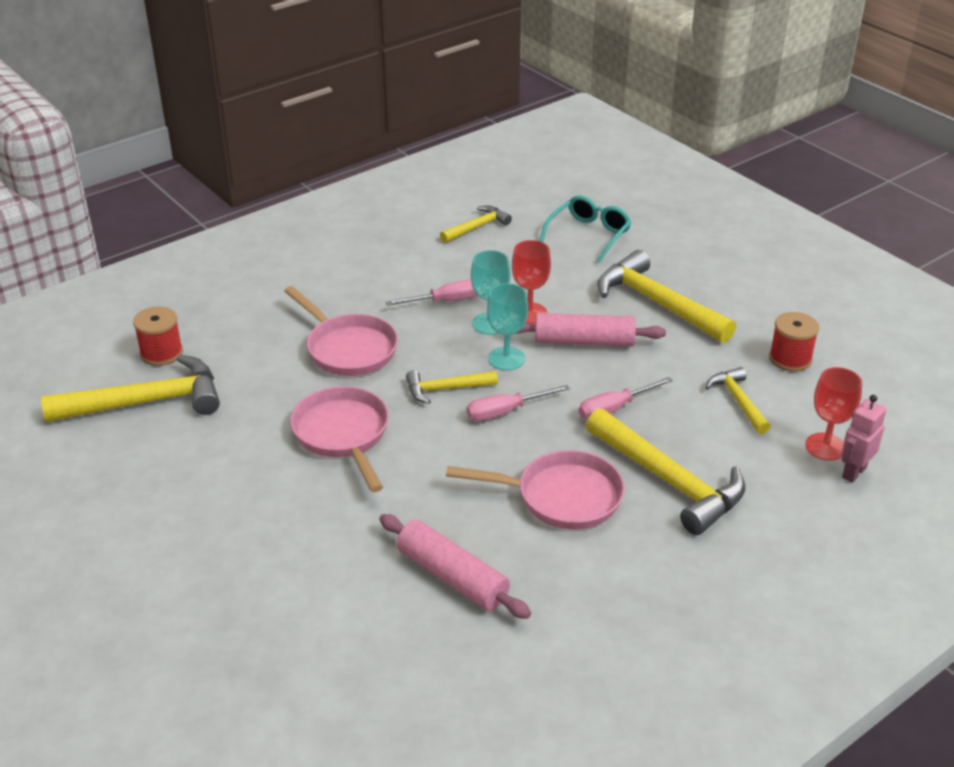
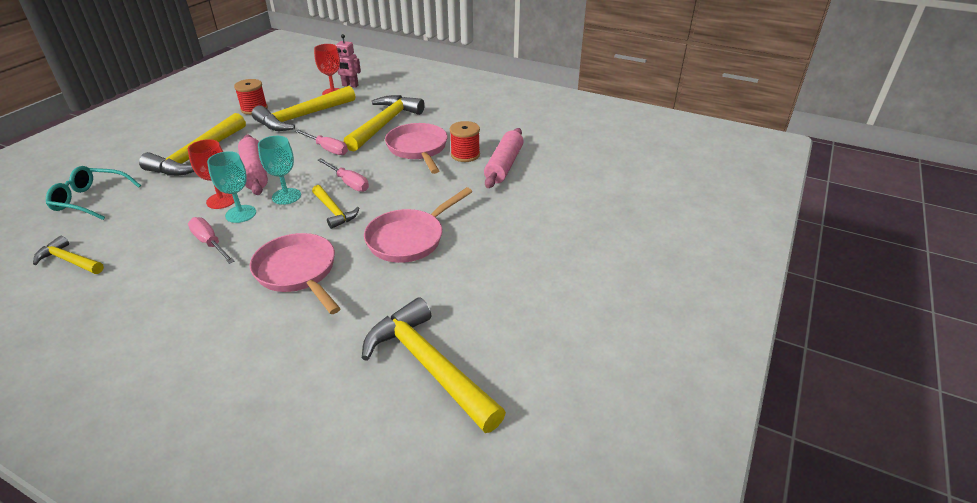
camera: 115 degrees left, 0 degrees up
(161, 353) = (348, 394): red spool -> red spool (465, 155)
(348, 349) = (298, 272): pink pan -> pink pan turned 60 degrees counterclockwise
(738, 401) = (302, 117): yellow hammer -> yellow hammer, size x1.85

